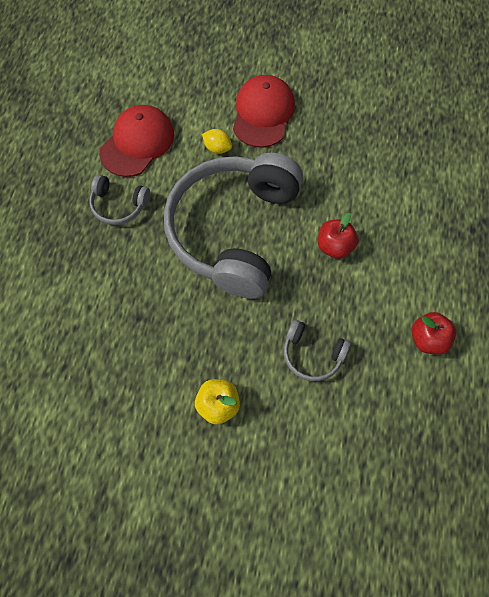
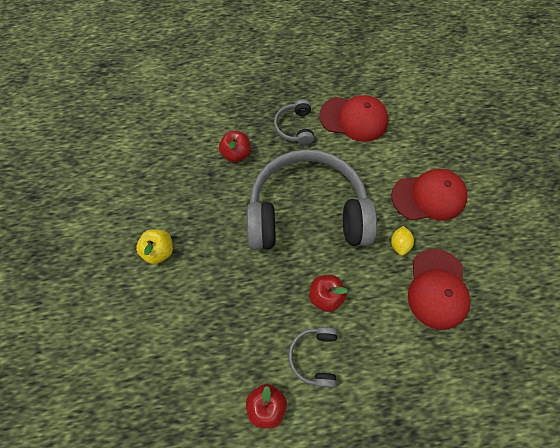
camera: 70 degrees right, 0 degrees up
(124, 280) = (236, 154): none -> red apple
(217, 148) = (377, 174): yellow lemon -> yellow lemon (399, 244)
(312, 354) = (221, 308): grey headphones -> grey headphones (315, 356)
(361, 147) = (437, 289): none -> red cap

